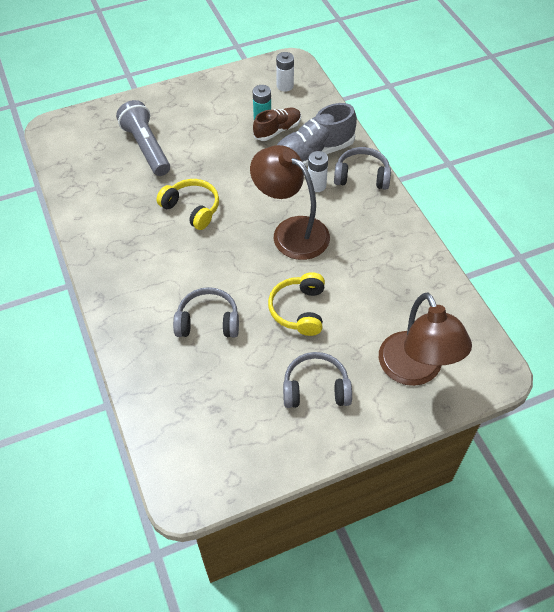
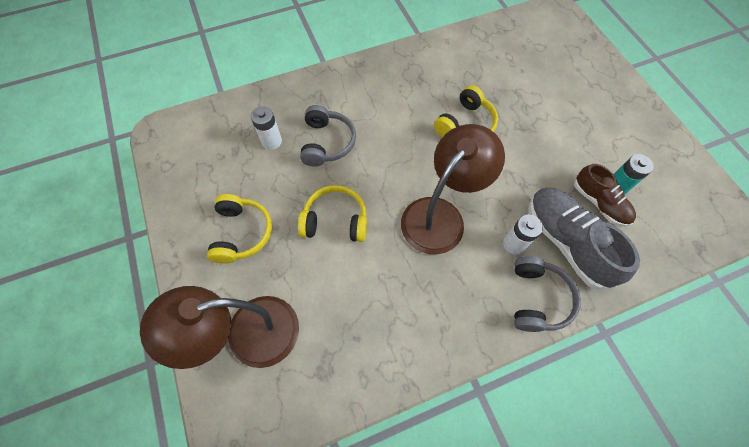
camera: 90 degrees right, 10 degrees up
(146, 147) = (545, 82): grey flashlight -> none
(285, 86) = (684, 212): white battery -> white battery (271, 141)
(315, 388) = (242, 233): grey headphones -> yellow headphones

